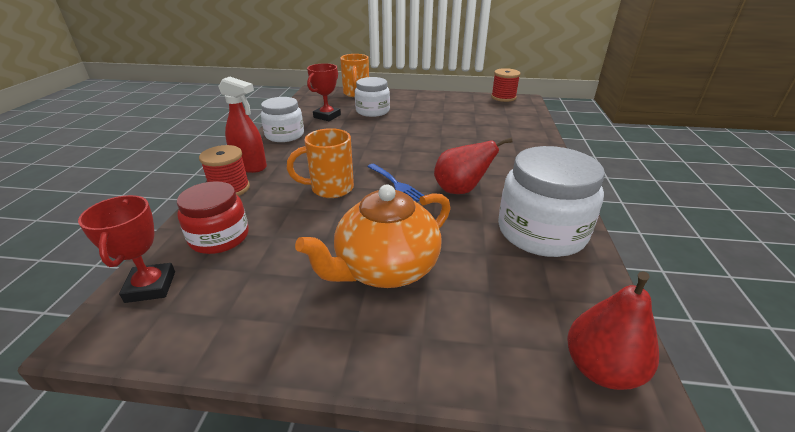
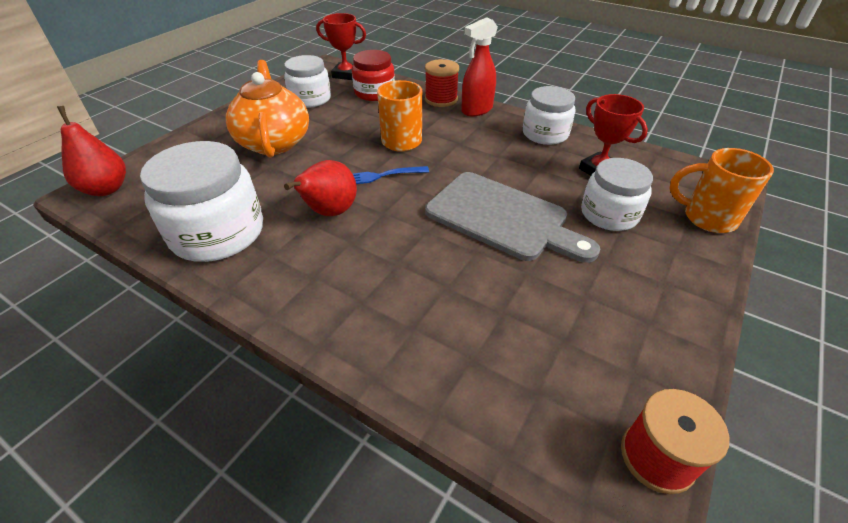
camera: 115 degrees right, 10 degrees up
(253, 289) = (310, 99): none -> white jar
(403, 134) = (502, 218): none -> grey cutting board

